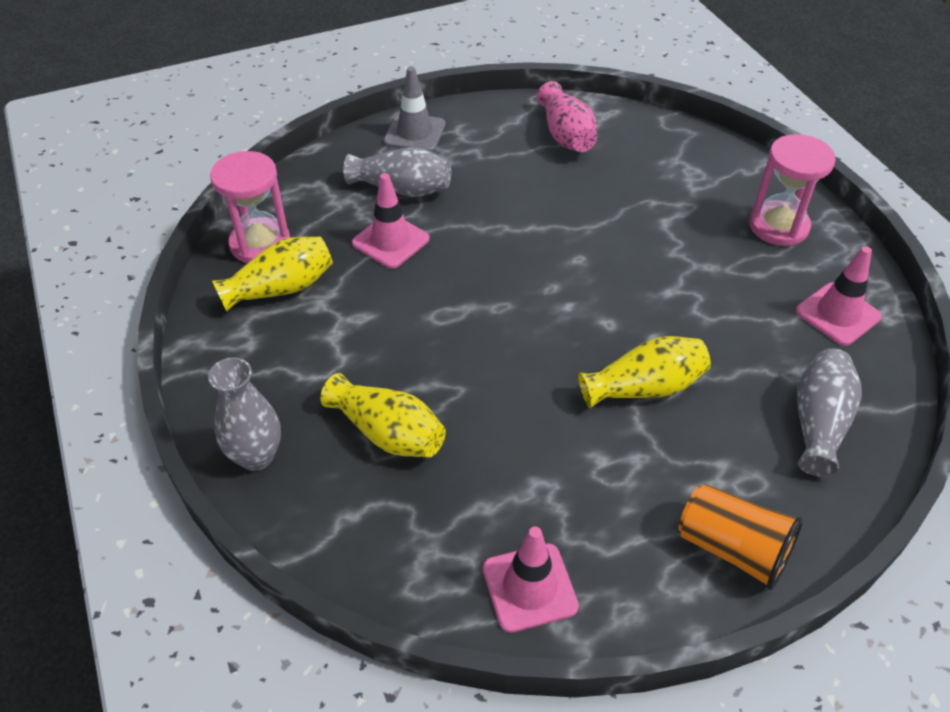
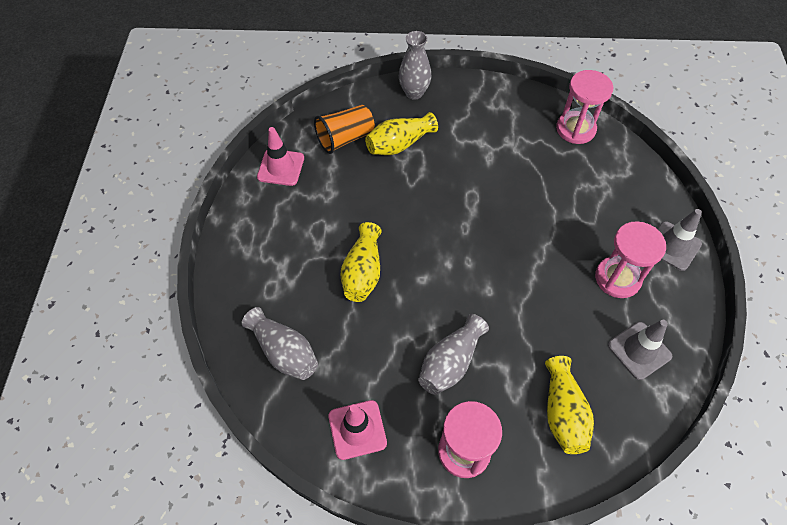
camera: 115 degrees right, 10 degrees up
(281, 288) = (530, 129): yellow vase -> yellow vase (563, 413)
(390, 241) = (551, 192): pink traffic cone -> none
(402, 189) = (605, 216): grey vase -> grey vase (450, 363)
(487, 164) = (617, 278): none -> pink hourglass
(566, 135) = (639, 350): pink vase -> grey traffic cone
(732, 548) = (243, 258): orange cup -> orange cup (345, 138)

